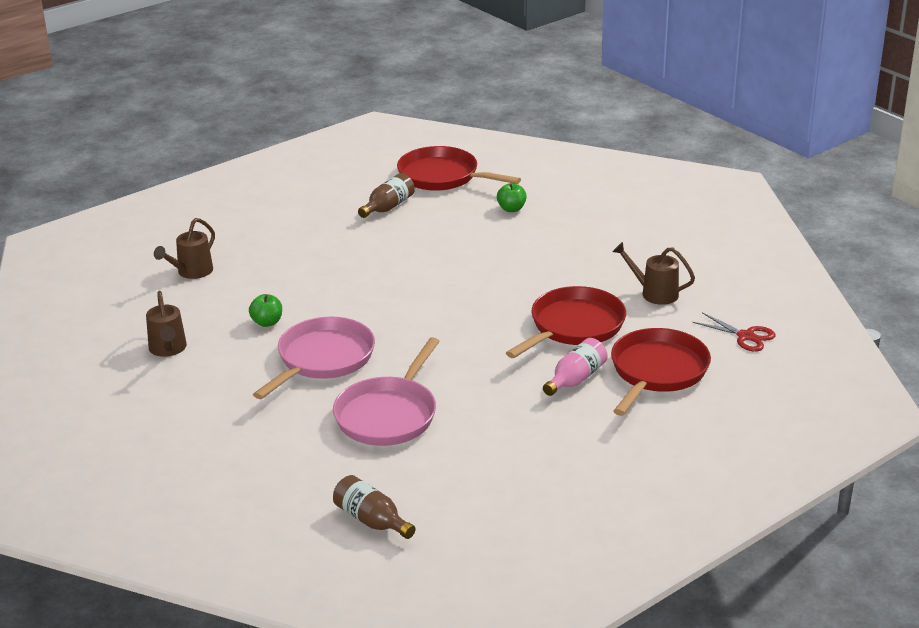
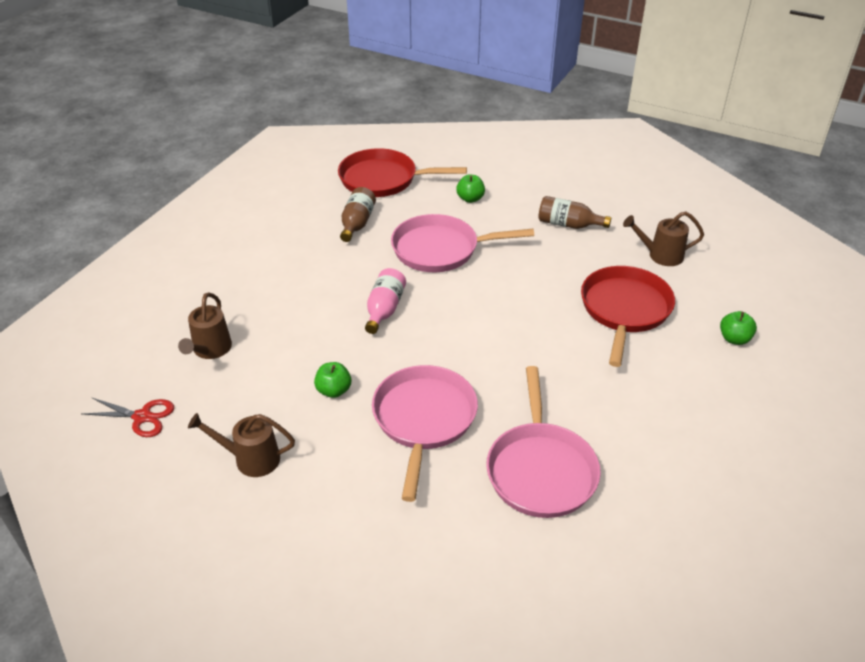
camera: 25 degrees left, 10 degrees up
(168, 349) = (250, 459): brown watering can -> brown watering can turned 135 degrees clockwise
(372, 520) = (631, 621): brown bottle -> brown bottle (568, 224)
(446, 243) = (440, 249): none -> pink pan
(575, 379) = (674, 369): pink bottle -> pink bottle (384, 309)
(657, 372) = (734, 339): red pan -> green apple
(745, 336) = (770, 279): red scissors -> red scissors (142, 417)

